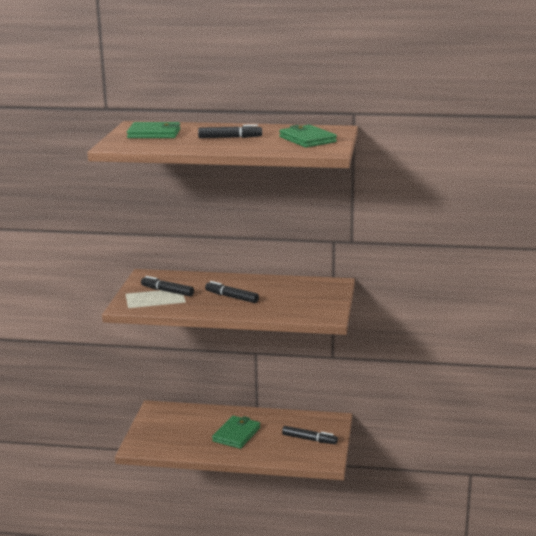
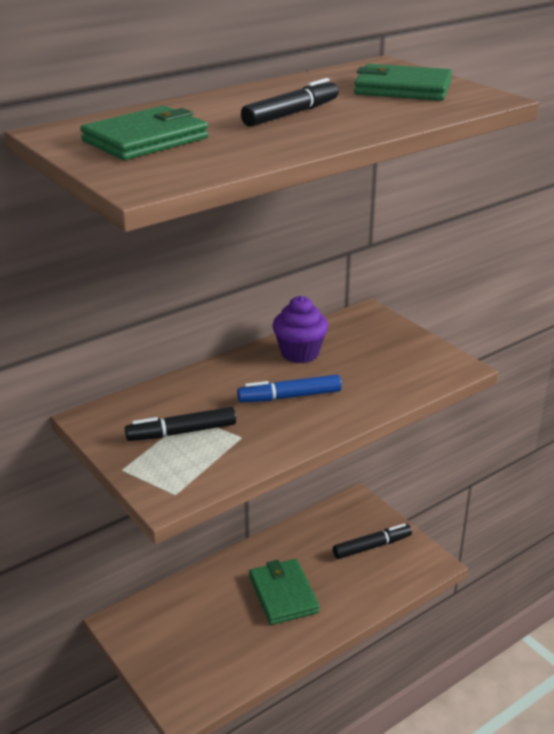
camera: 45 degrees left, 10 degrees up
(231, 297) = (289, 397): black marker -> blue marker
(270, 285) = (300, 353): none -> purple cupcake

